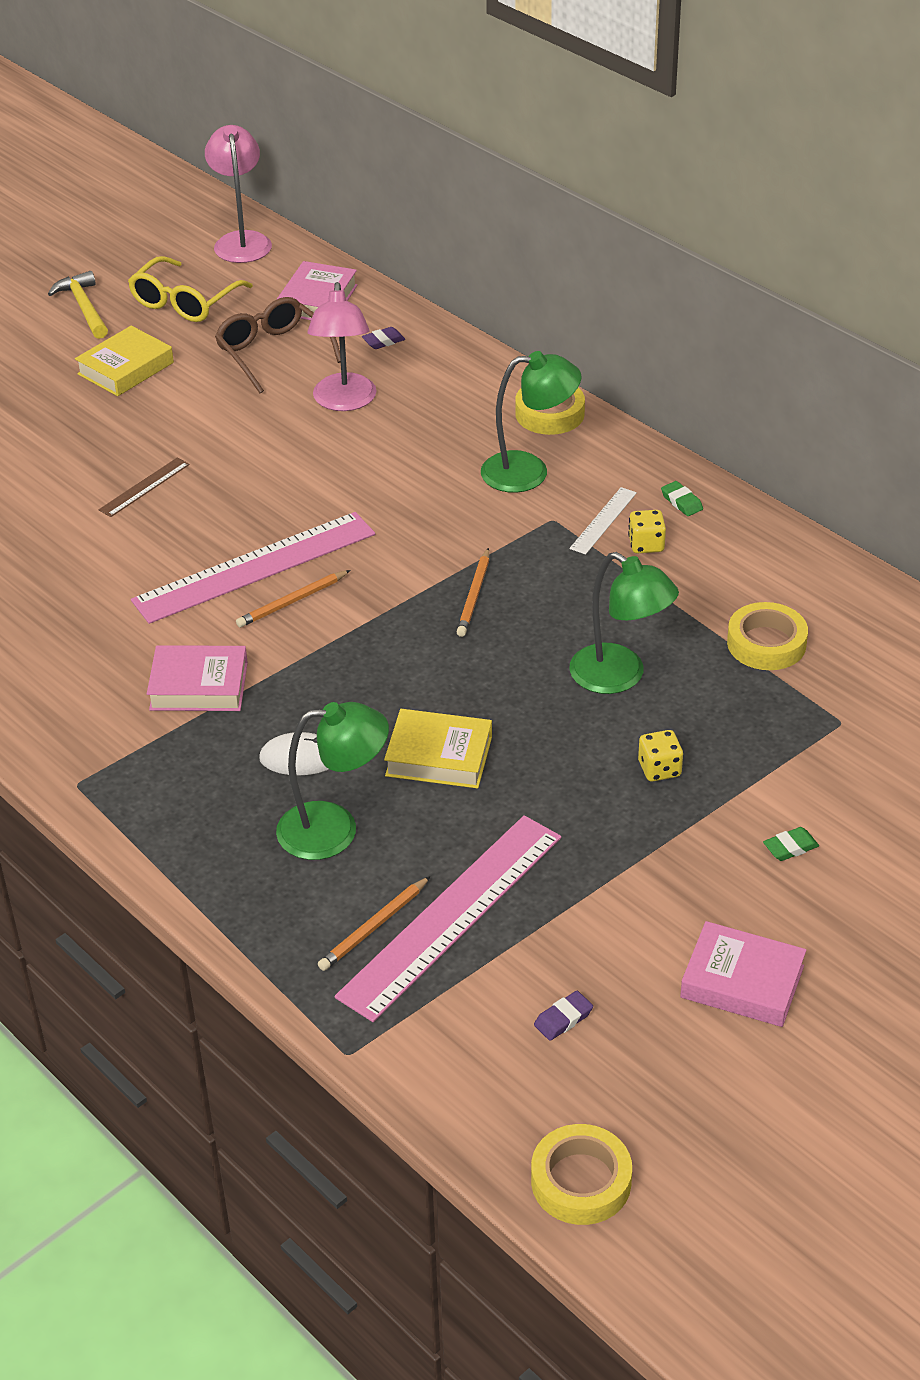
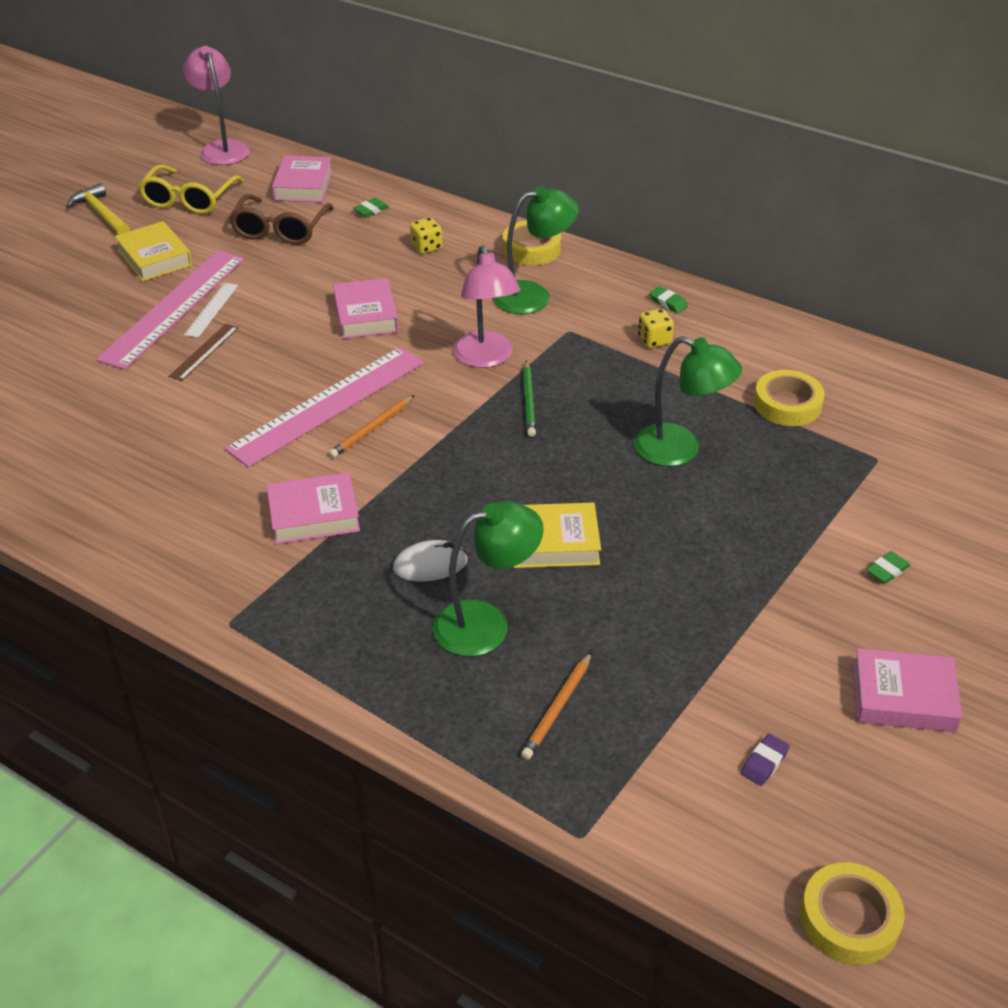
camera: 15 degrees left, 0 degrees up
(126, 368) = (155, 258): yellow book -> yellow book turned 60 degrees counterclockwise
(273, 352) = (280, 230): brown glasses -> brown glasses turned 120 degrees counterclockwise
(332, 469) = (366, 315): none -> pink book
(344, 402) = (356, 261): pink lamp -> pink lamp (486, 358)
(383, 341) = (371, 210): purple eraser -> green eraser
(452, 915) = (624, 684): pink ruler -> pink ruler (174, 308)
(474, 595) = (528, 401): orange pencil -> green pencil
(603, 520) = (611, 326): white ruler -> white ruler (211, 310)
(659, 769) = (748, 522): yellow dice -> yellow dice (426, 247)

